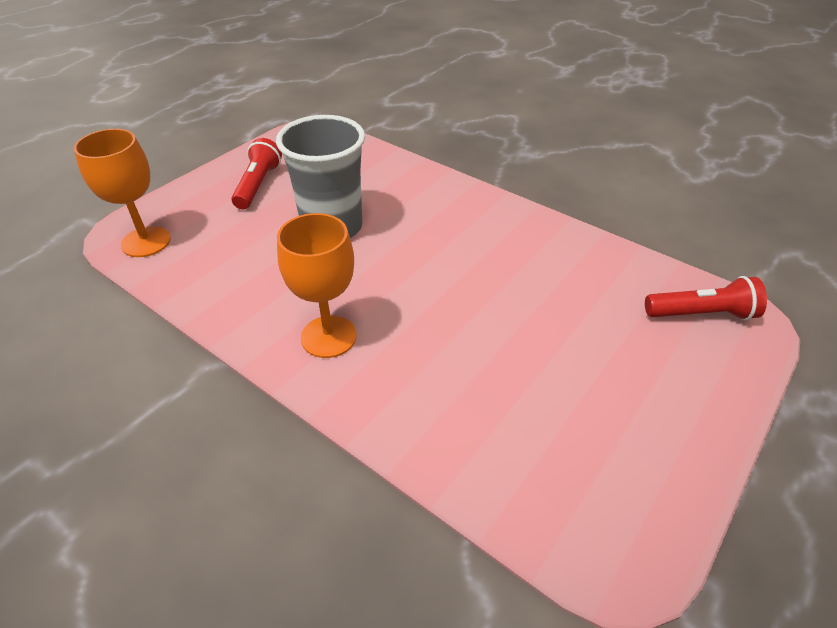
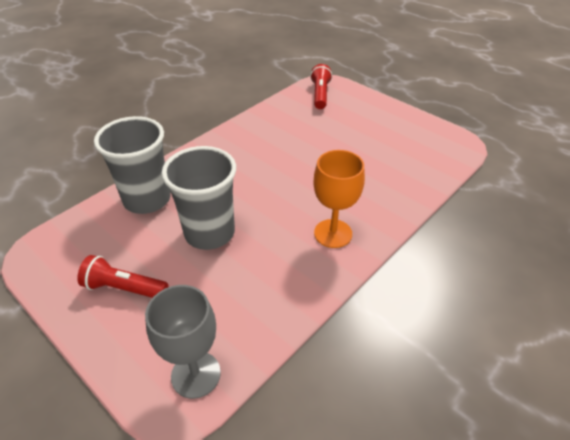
camera: 85 degrees left, 0 degrees up
(146, 242) = (196, 374): orange goblet -> grey goblet
(386, 177) = (147, 199): none -> grey cup

